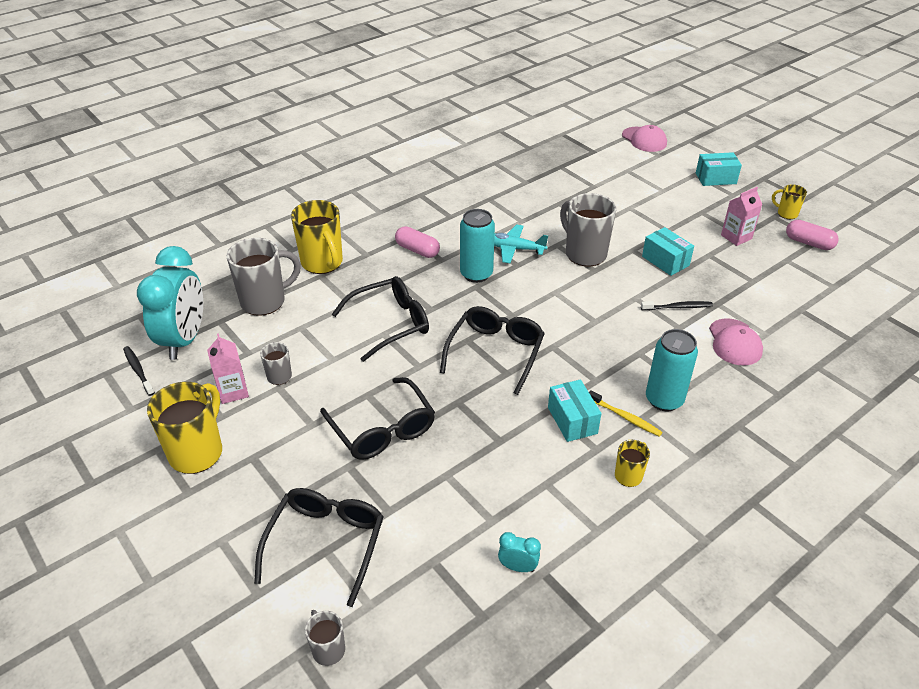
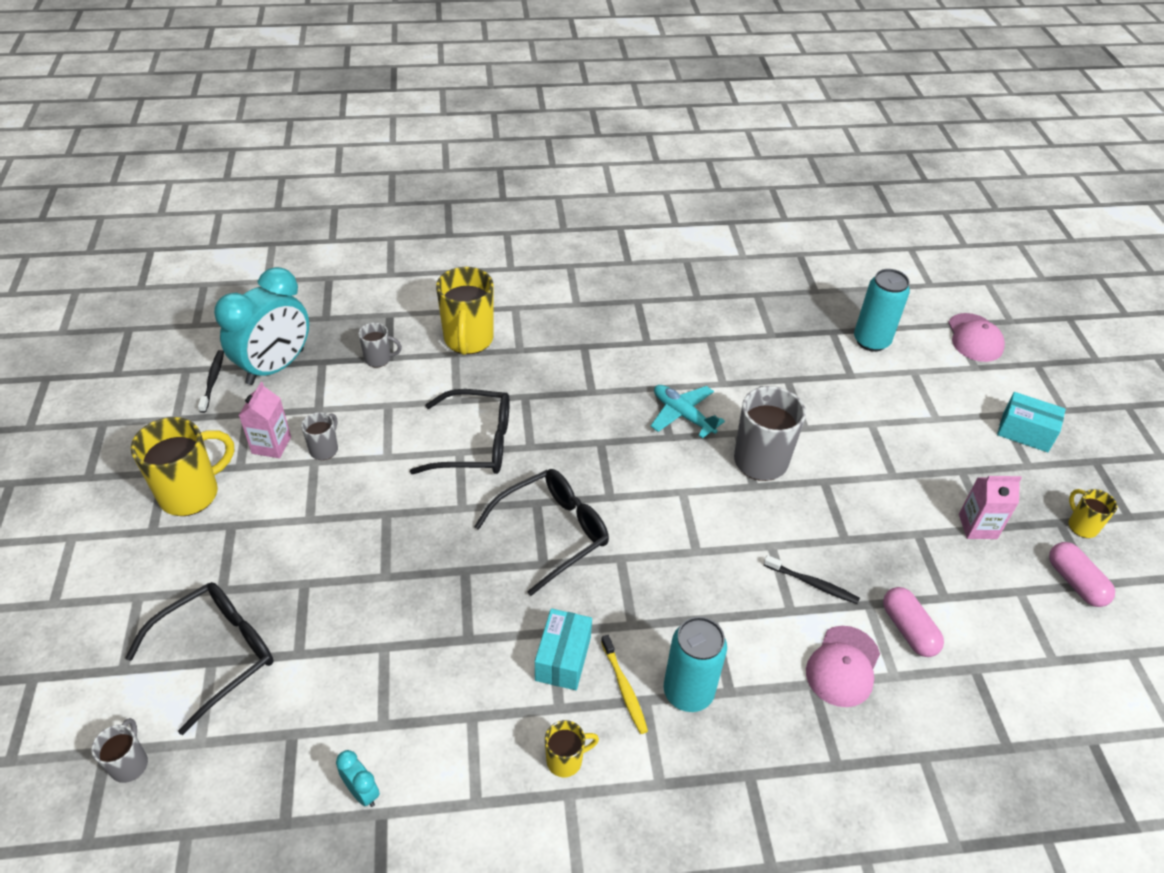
camera: 30 degrees right, 5 degrees up
(265, 301) = (379, 359): grey mug -> grey mug, size x0.51
(382, 429) = (367, 561): black glasses -> none
(417, 250) = (576, 368): pink capsule -> pink capsule (908, 630)
(476, 274) = (614, 427): turquoise can -> turquoise can (871, 341)
(665, 261) = (852, 515): turquoise box -> none

